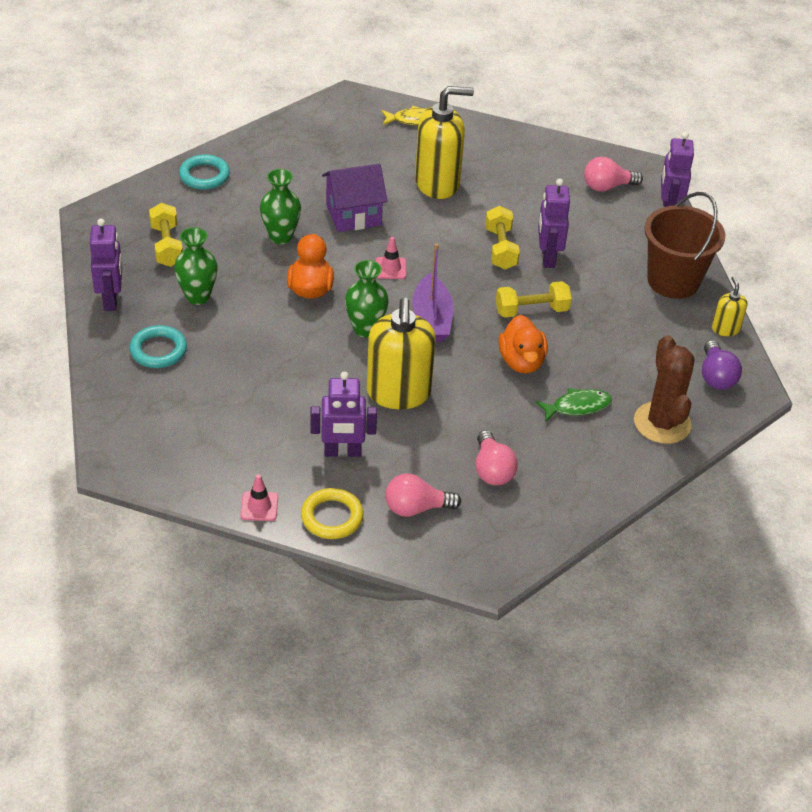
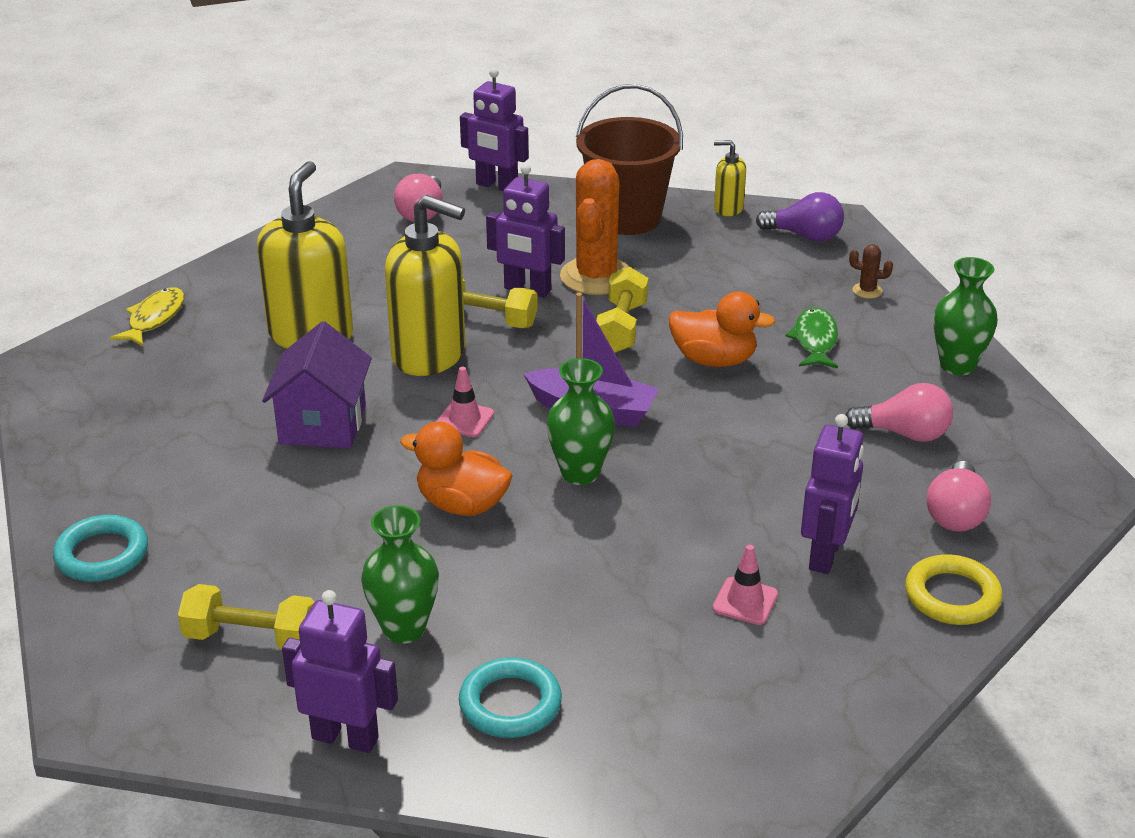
camera: 65 degrees left, 10 degrees down
(259, 506) = (910, 665): pink traffic cone -> pink traffic cone (745, 601)
(281, 236) = (320, 506): green vase -> green vase (957, 365)
(398, 393) = (727, 475): yellow soap dispenser -> yellow soap dispenser (429, 355)
(585, 284) = (596, 276): none -> orange cactus
(662, 423) = (867, 291): brown cactus -> brown cactus, size x0.40

